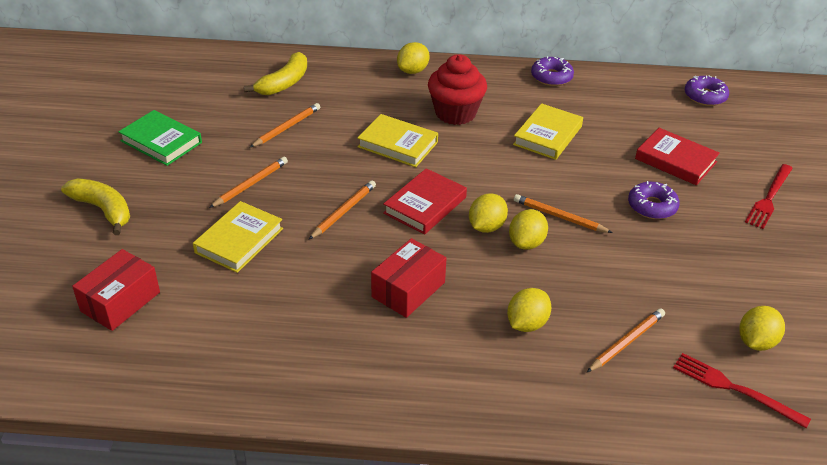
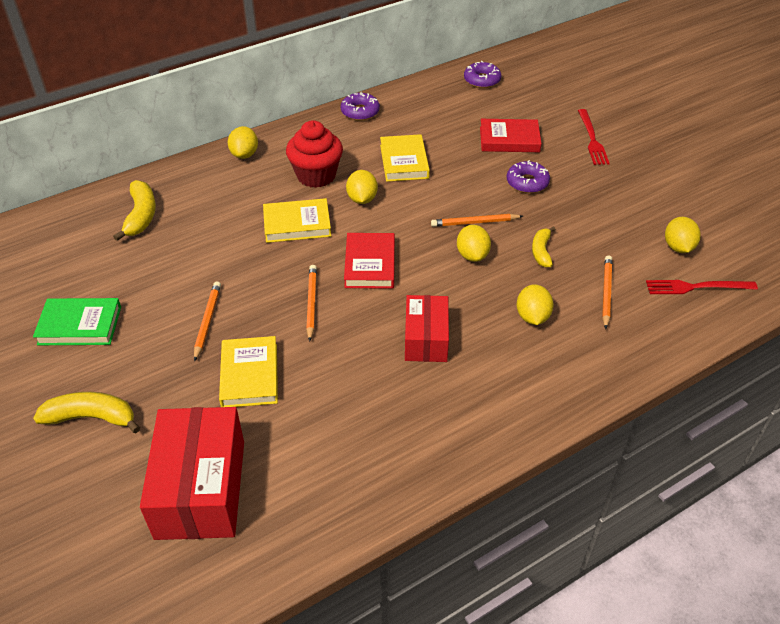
camera: 35 degrees left, 5 degrees up
(120, 302) = (201, 488): red box -> red box, size x1.62
(287, 127) = (186, 255): orange pencil -> none
(486, 227) = (432, 257): yellow lemon -> yellow lemon (362, 199)
(599, 273) = (541, 251): none -> yellow banana

